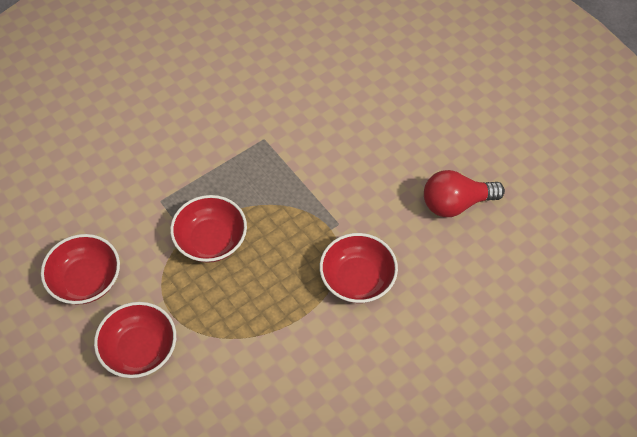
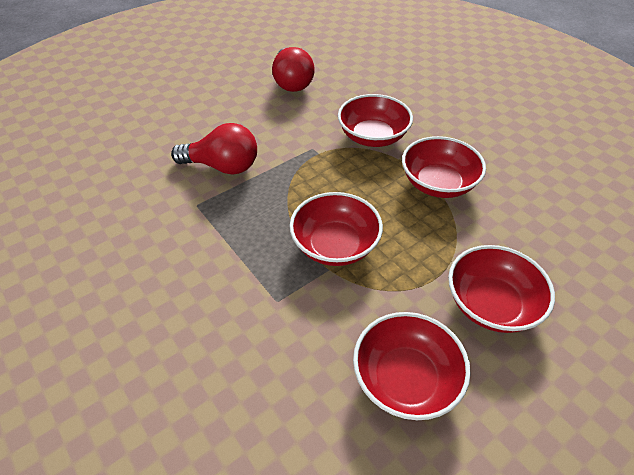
camera: 90 degrees left, 10 degrees down
(283, 332) = (438, 183): none -> red bowl
(312, 152) = (223, 166): none -> red light bulb

